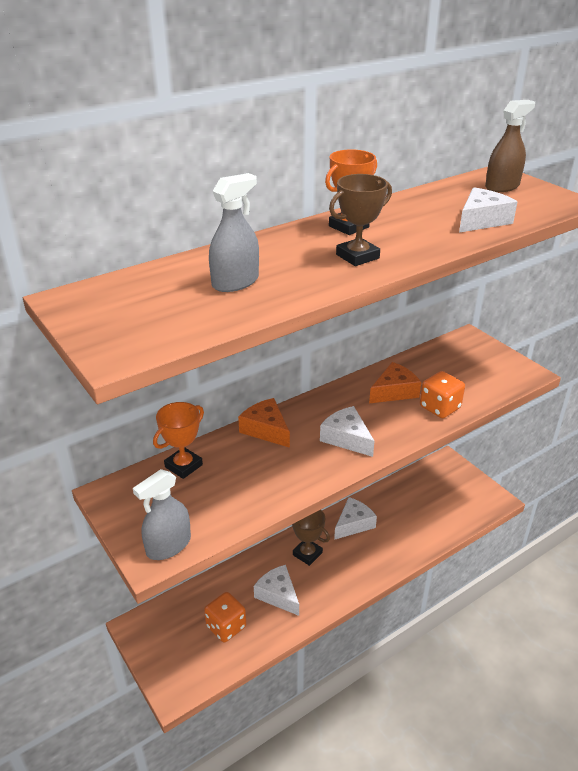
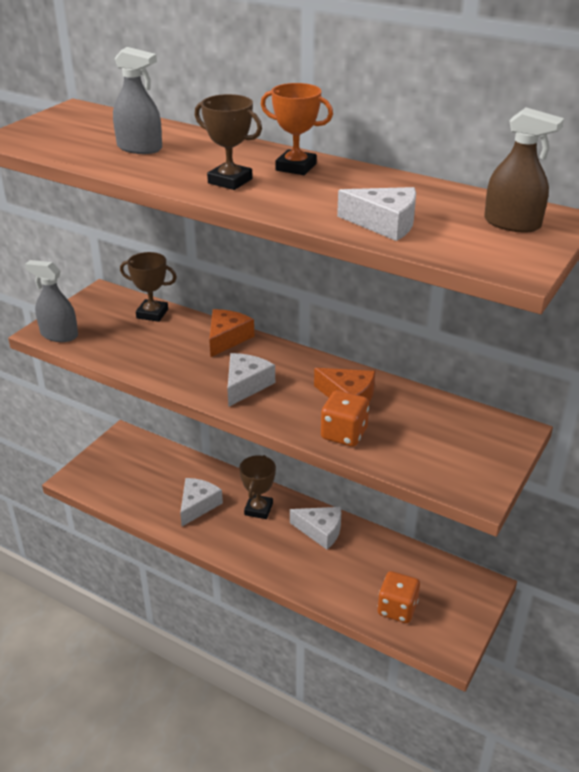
camera: 65 degrees right, 0 degrees up
(183, 466) = (152, 314): orange trophy -> brown trophy
(226, 626) = (147, 485): orange dice -> orange dice (397, 608)

